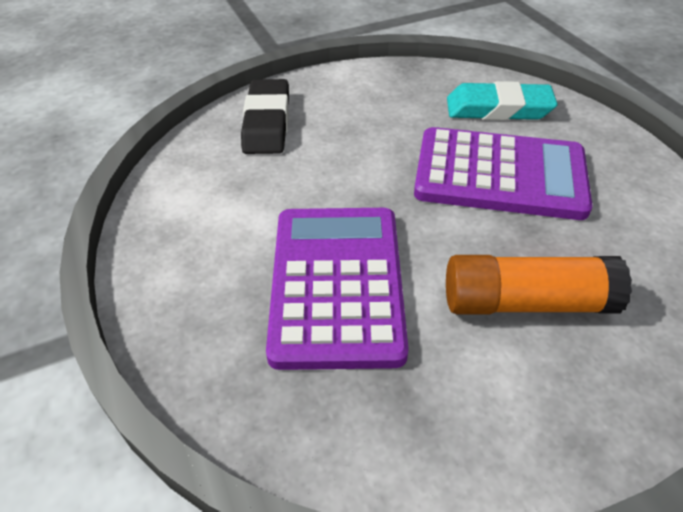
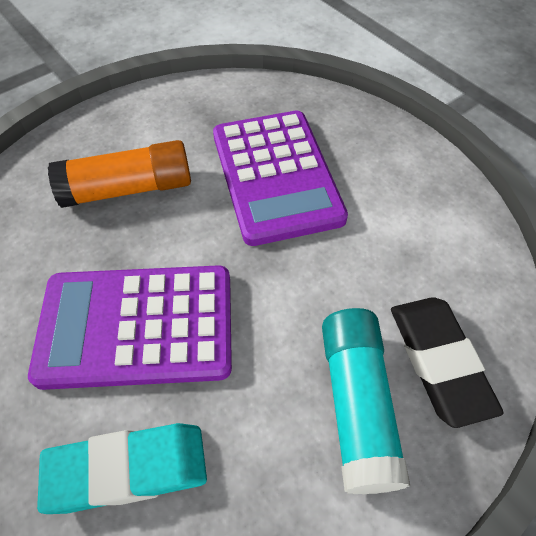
camera: 165 degrees right, 10 degrees up
(337, 112) = (357, 404): none -> turquoise glue stick

